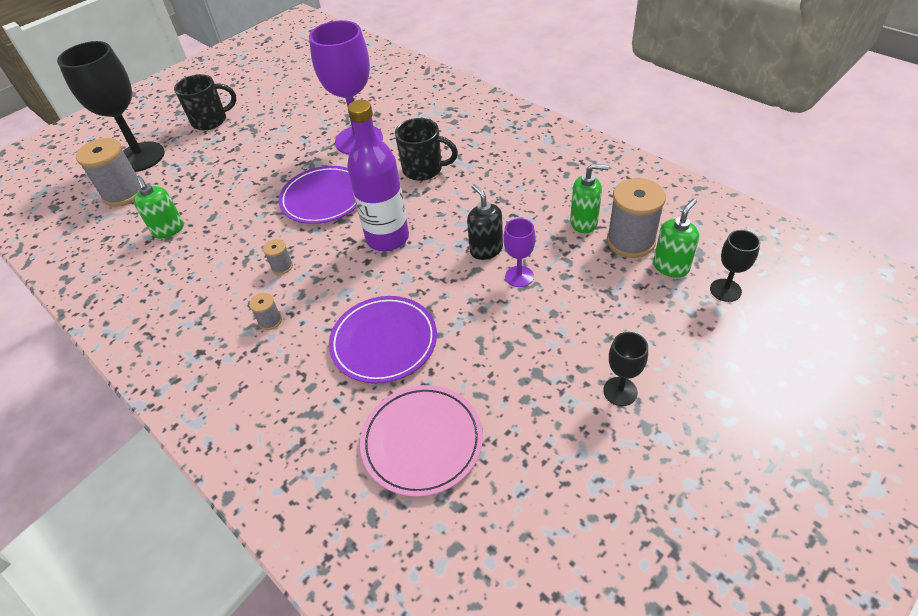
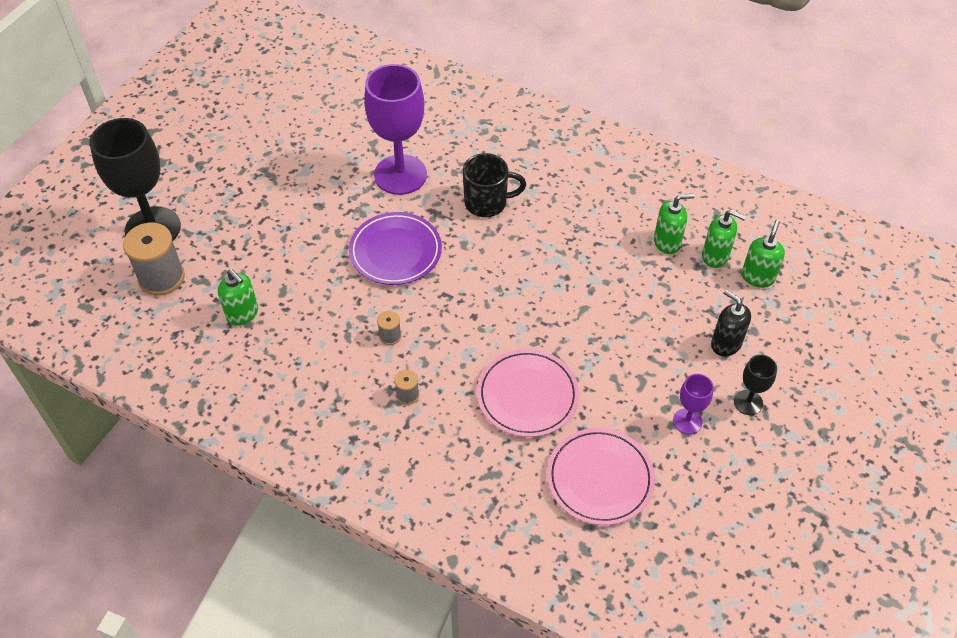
camera: 20 degrees left, 5 degrees up
(211, 120) = (211, 169): black mug -> none
(384, 342) = (527, 395): purple plate -> pink plate
(387, 238) = (483, 288): purple bottle -> none
(486, 250) = (585, 285): black soap dispenser -> black soap dispenser (725, 344)
(519, 276) = (626, 309): purple goblet -> purple goblet (687, 421)
(630, 241) = (715, 256): grey spool -> green soap dispenser
(725, 290) = (809, 293): black goblet -> none

